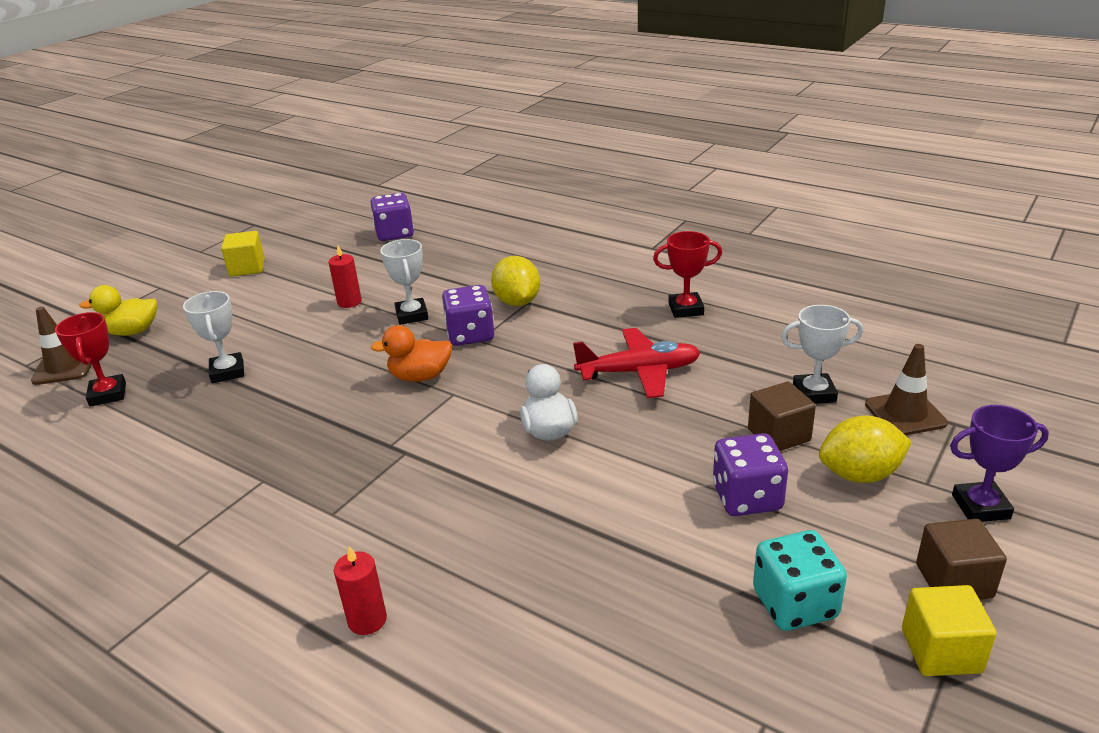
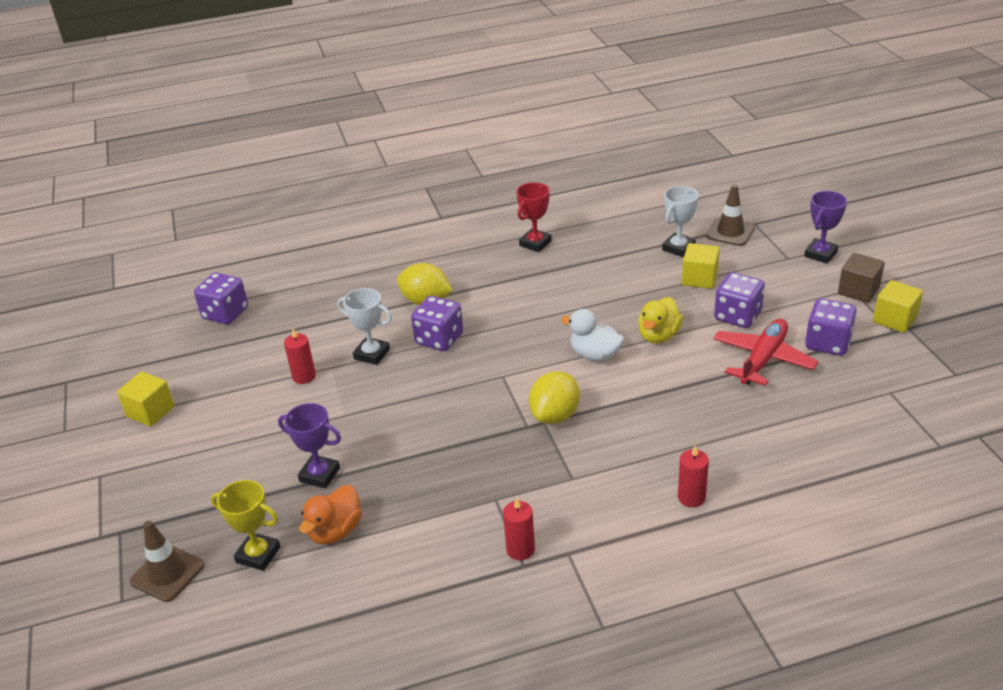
camera: 50 degrees left, 5 degrees up
(108, 394) = (258, 555): red trophy -> yellow trophy
(132, 332) = (163, 514): yellow duck -> yellow duck (658, 336)
(197, 532) = (520, 549): none -> red candle
(227, 372) = (319, 475): white trophy -> purple trophy
(420, 376) = (462, 382): orange duck -> orange duck (335, 531)
(639, 372) = (579, 293): red plane -> red plane (763, 359)
(779, 435) = (699, 279): brown cube -> yellow cube
(794, 604) = (827, 343): turquoise dice -> purple dice
(860, 474) = (760, 273): yellow lemon -> yellow lemon (555, 415)

